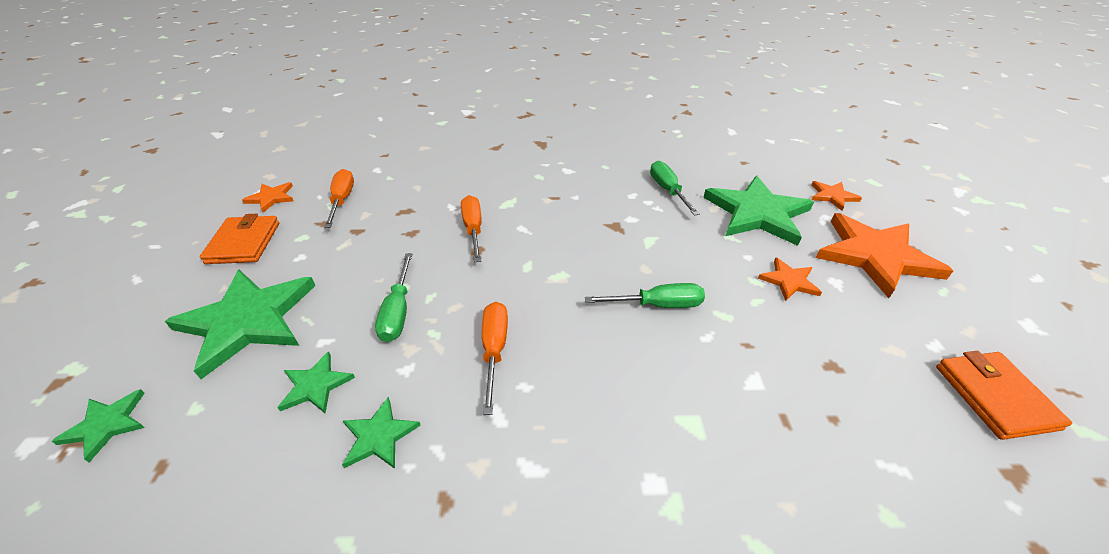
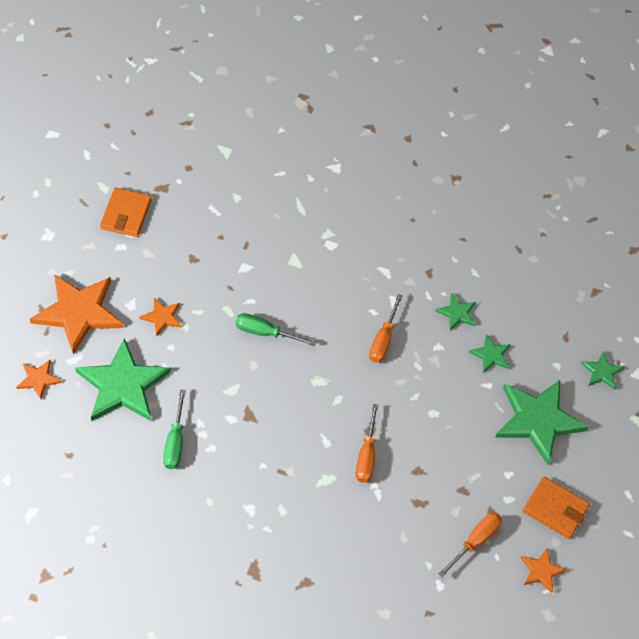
camera: 165 degrees left, 15 degrees up
(244, 243) = (555, 509): orange wallet -> orange wallet turned 75 degrees counterclockwise
(342, 200) = (475, 541): orange screwdriver -> orange screwdriver turned 150 degrees counterclockwise
(398, 312) = (438, 391): green screwdriver -> none

